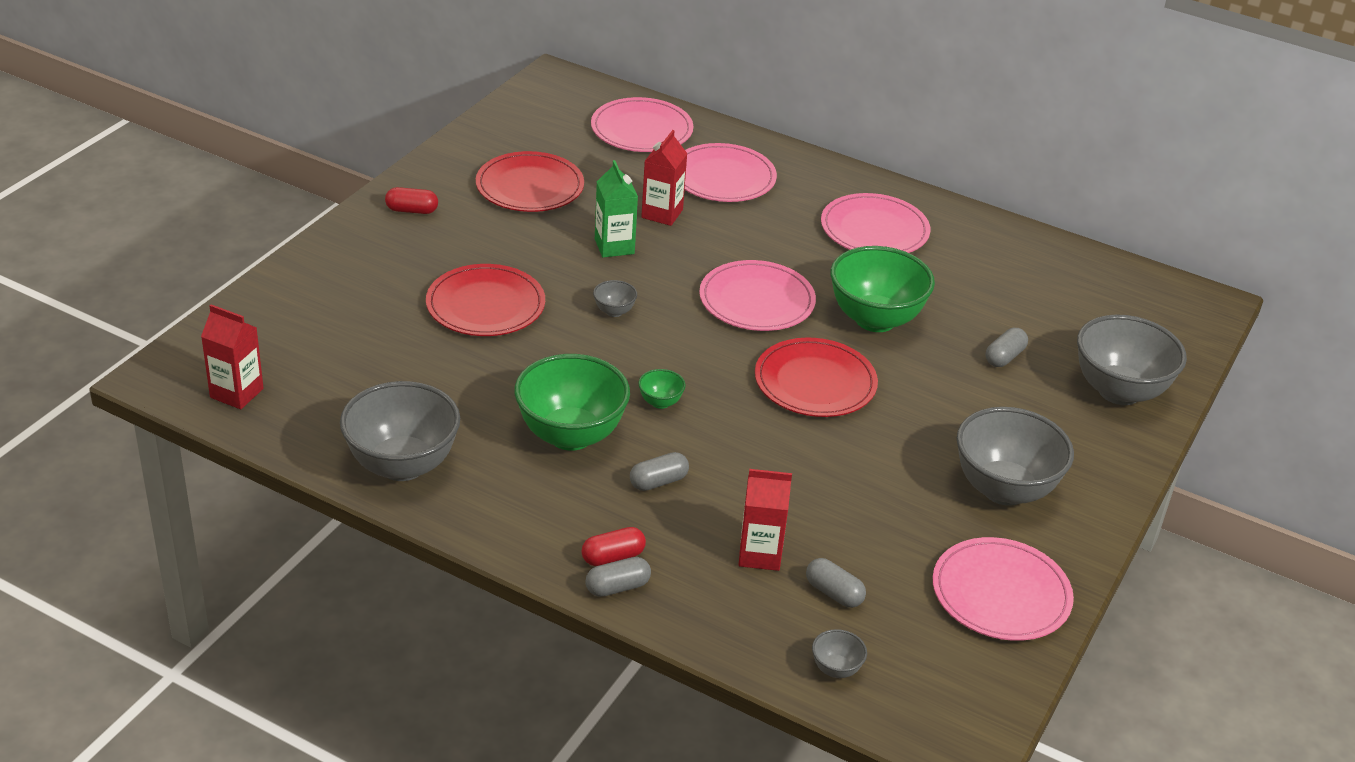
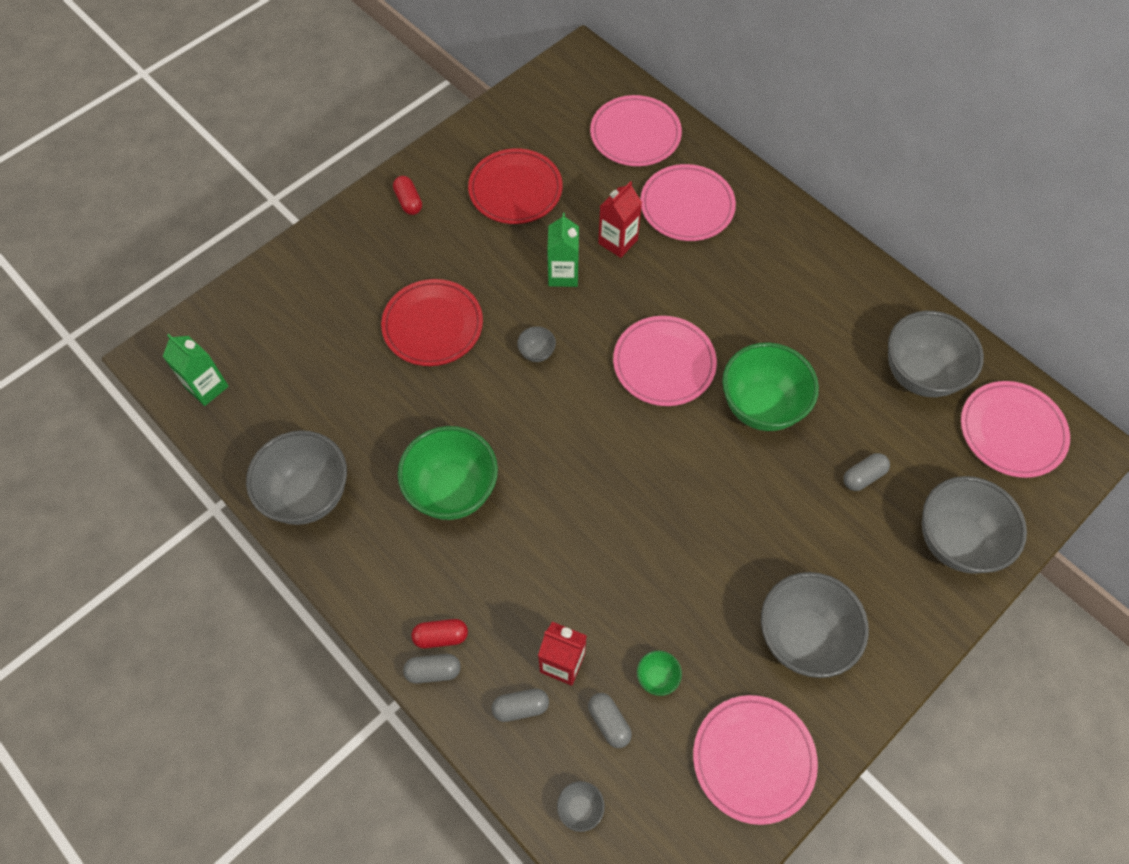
camera: 20 degrees right, 25 degrees up
(236, 393) = (207, 387): red carton -> green carton
(412, 210) = (408, 201): red capsule -> red capsule turned 45 degrees clockwise
(658, 482) = (506, 560): grey capsule -> grey capsule (520, 707)
(660, 402) = (539, 468): green bowl -> green bowl (657, 677)
(815, 382) = (680, 472): red plate -> none
(874, 230) = (801, 294): pink plate -> pink plate (1012, 431)
(1022, 273) = (920, 374): none -> grey bowl

